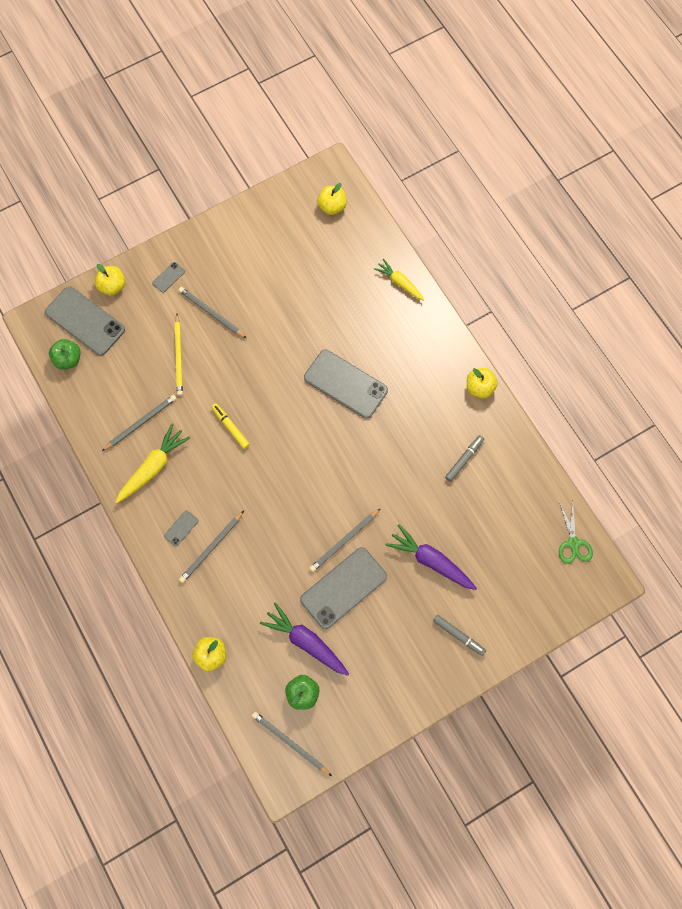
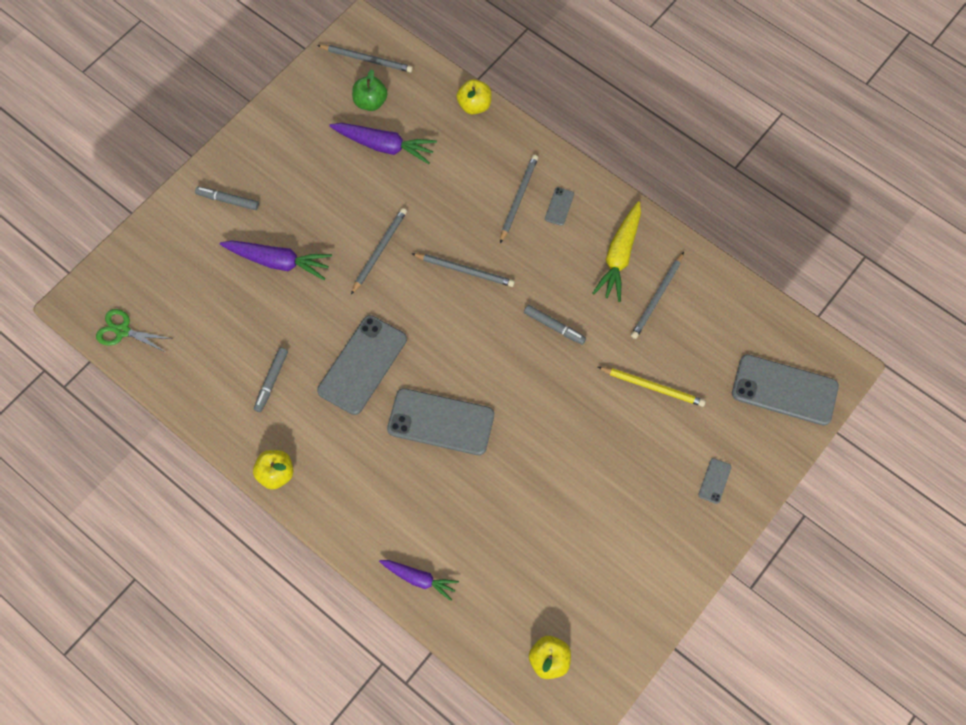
camera: 160 degrees right, 5 degrees down
(68, 359) = (777, 339): green apple -> none
(112, 286) = (776, 445): yellow apple -> none
(179, 356) = (652, 387): yellow pencil -> yellow pencil turned 135 degrees clockwise
(211, 313) = (639, 453): grey pencil -> grey pencil (464, 270)
(230, 427) = (554, 326): yellow marker -> grey marker
(343, 588) = (364, 206): grey phone -> grey phone (362, 365)
(400, 283) = (419, 579): yellow carrot -> purple carrot
(573, 543) = (123, 331): green scissors -> green scissors turned 45 degrees counterclockwise

